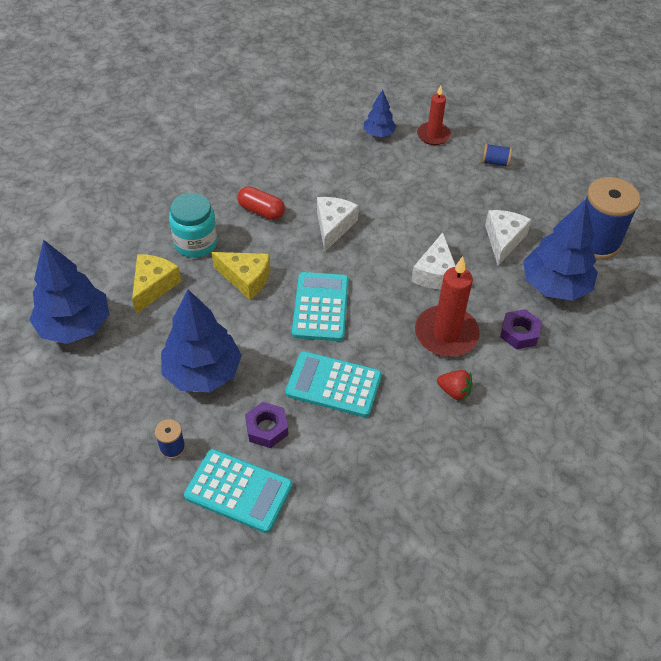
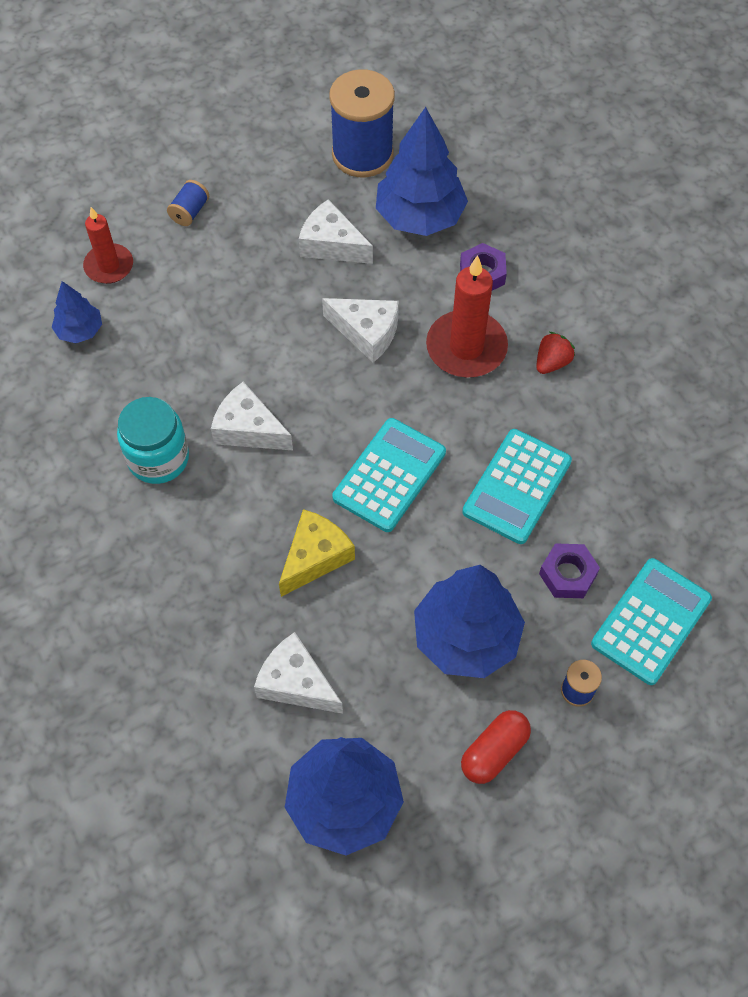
camera: 75 degrees left, 10 degrees up
(153, 286) = (296, 683): yellow cheese -> white cheese
(196, 243) = (226, 613): turquoise jar -> turquoise jar (158, 458)
(261, 211) = (189, 514): red capsule -> red capsule (494, 751)
(320, 307) = (389, 475): turquoise calculator -> turquoise calculator turned 105 degrees clockwise

